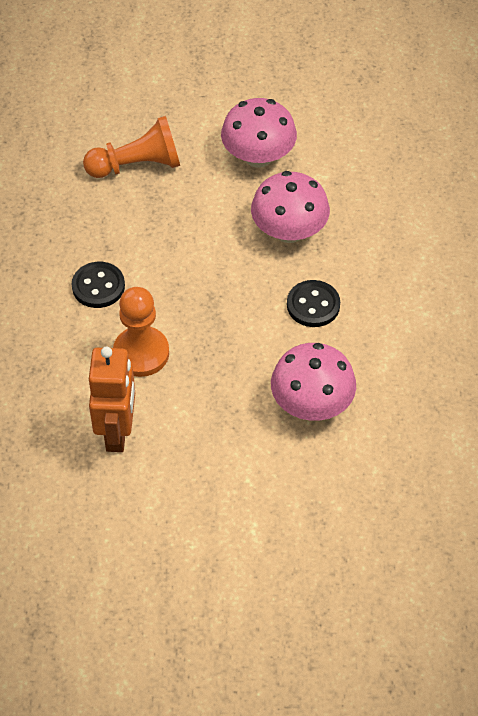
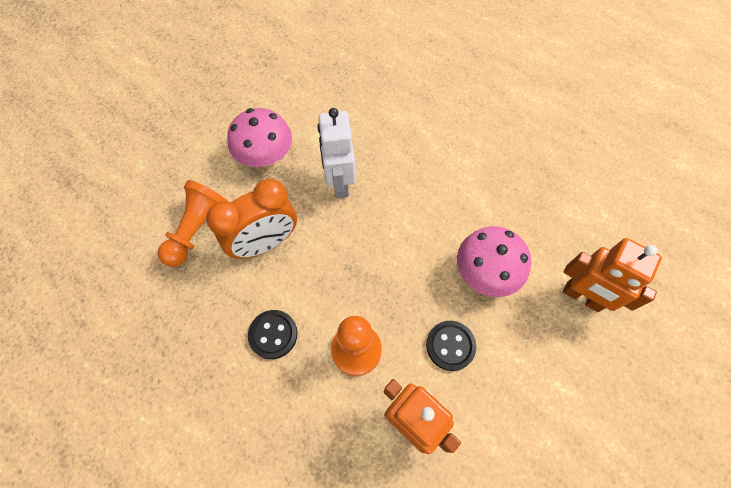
camera: 50 degrees left, 10 degrees up
(173, 221) = (265, 243): none -> orange clock
(289, 231) = (339, 183): pink mushroom -> white robot
(313, 305) = (409, 213): black button -> black button (450, 346)
(365, 497) = (582, 297): none -> orange robot

